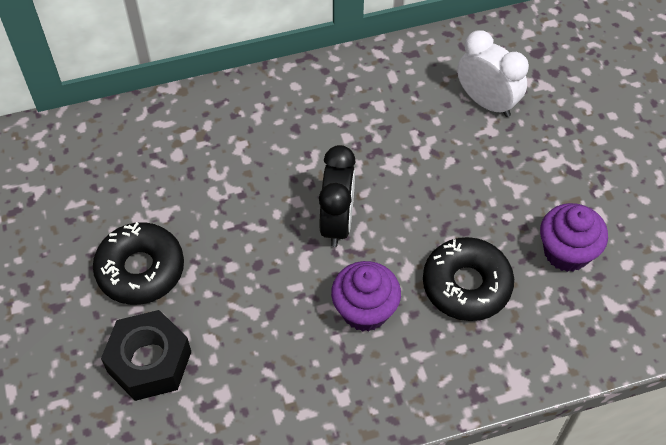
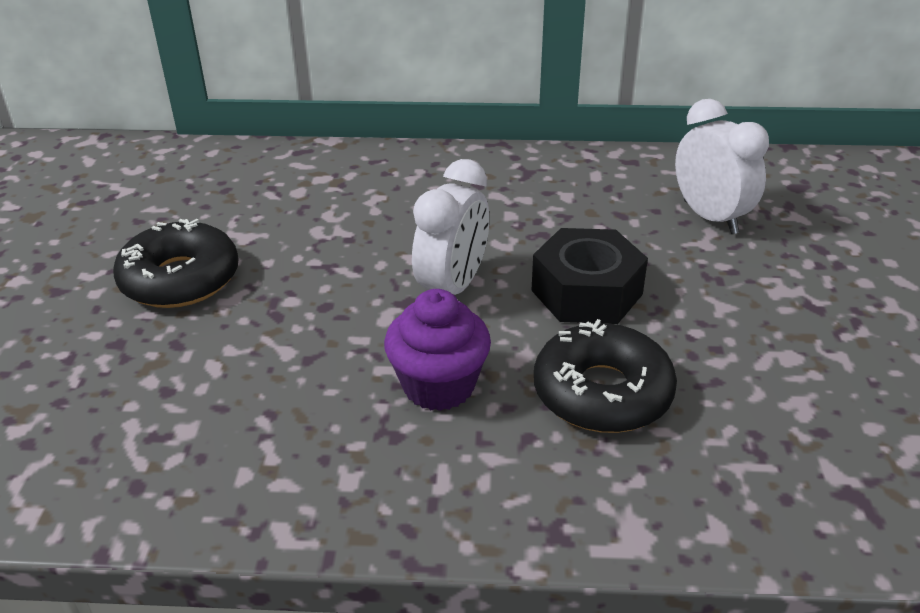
camera: 20 degrees right, 20 degrees down
(149, 362) = (119, 370): black nut -> black nut (586, 292)
(337, 222) = (453, 288): black clock -> white clock
(566, 252) = (774, 390): purple cupcake -> none

